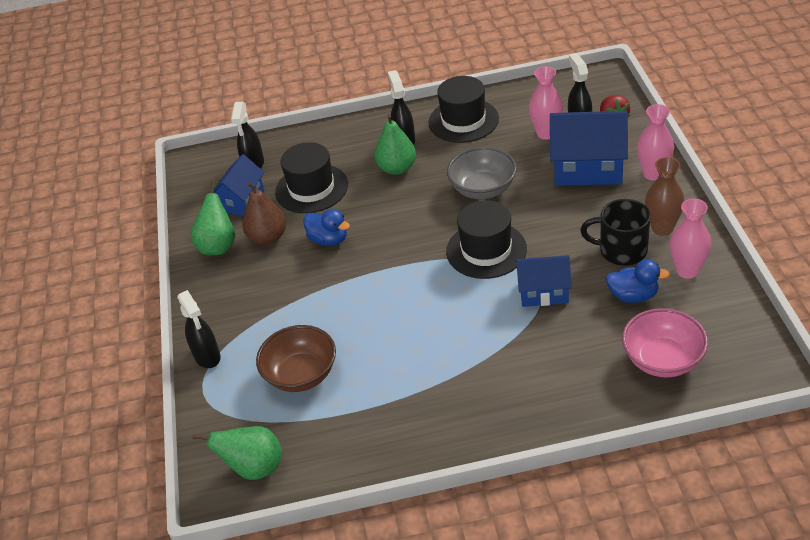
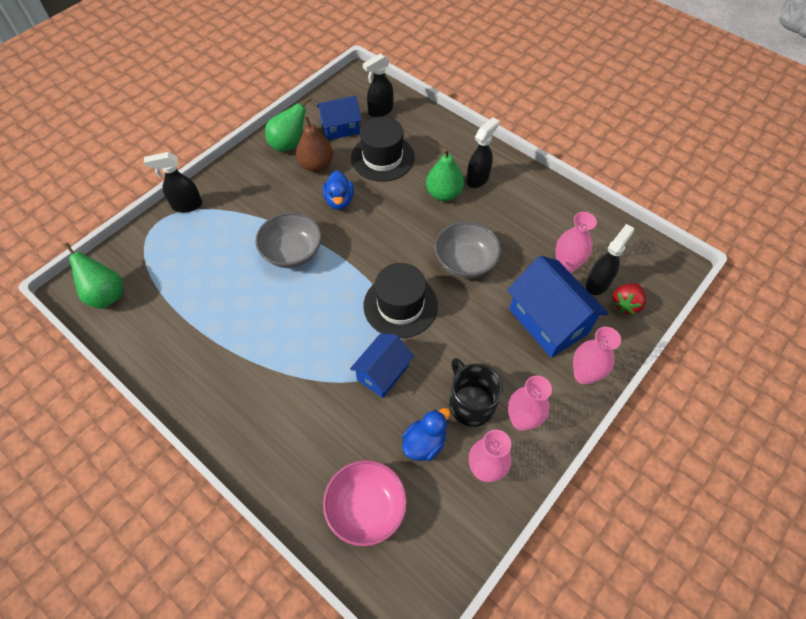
camera: 45 degrees right, 15 degrees up
(207, 357) = (186, 205): black spray bottle -> black spray bottle turned 60 degrees clockwise
(301, 375) = (202, 268): brown bowl -> none
(354, 298) = (292, 253): none -> grey bowl
(463, 120) = (532, 202): black hat -> none
(543, 292) = (382, 373): blue house -> blue house turned 75 degrees clockwise
(633, 296) = (424, 443): blue duck -> blue duck turned 105 degrees counterclockwise
(662, 228) = (521, 420): brown vase -> pink vase

